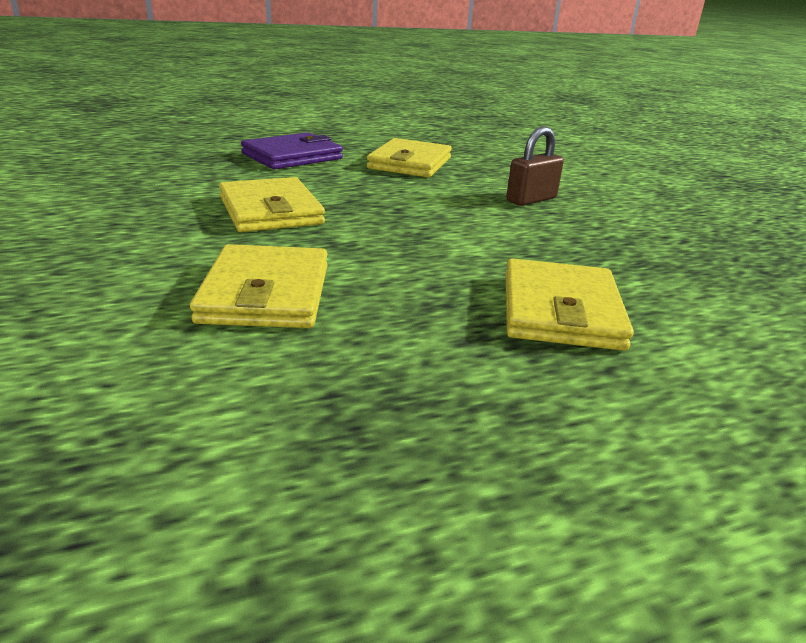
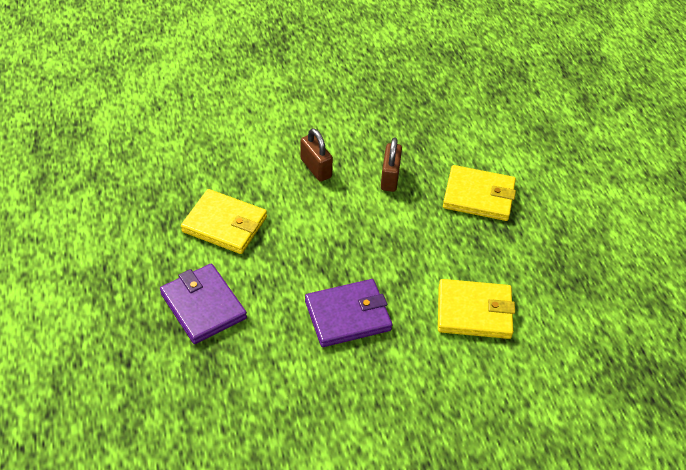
camera: 85 degrees left, 20 degrees up
(270, 211) = (348, 316): yellow wallet -> purple wallet
(549, 240) = (390, 178): none -> brown padlock

